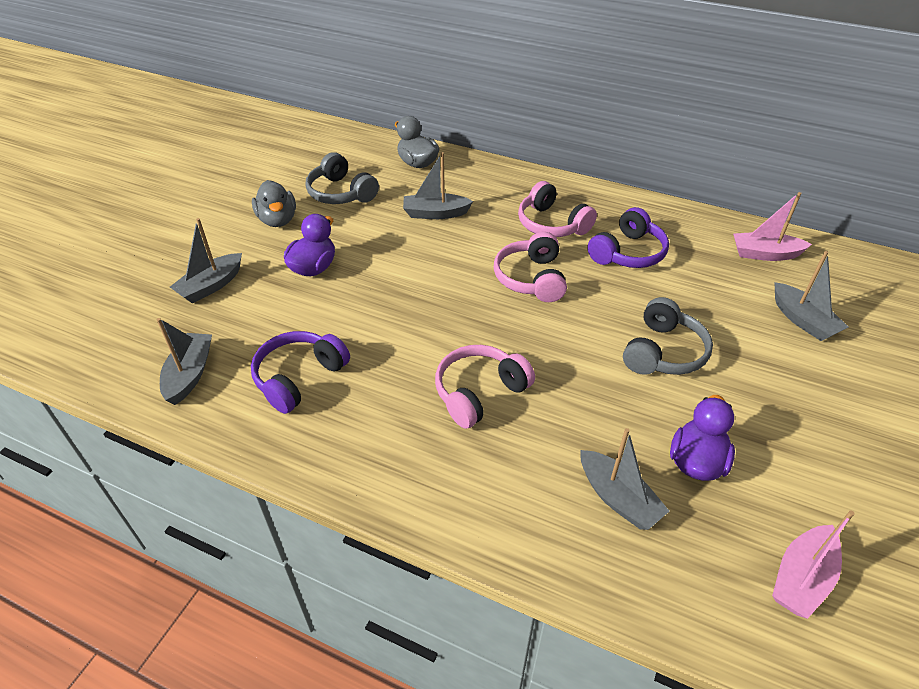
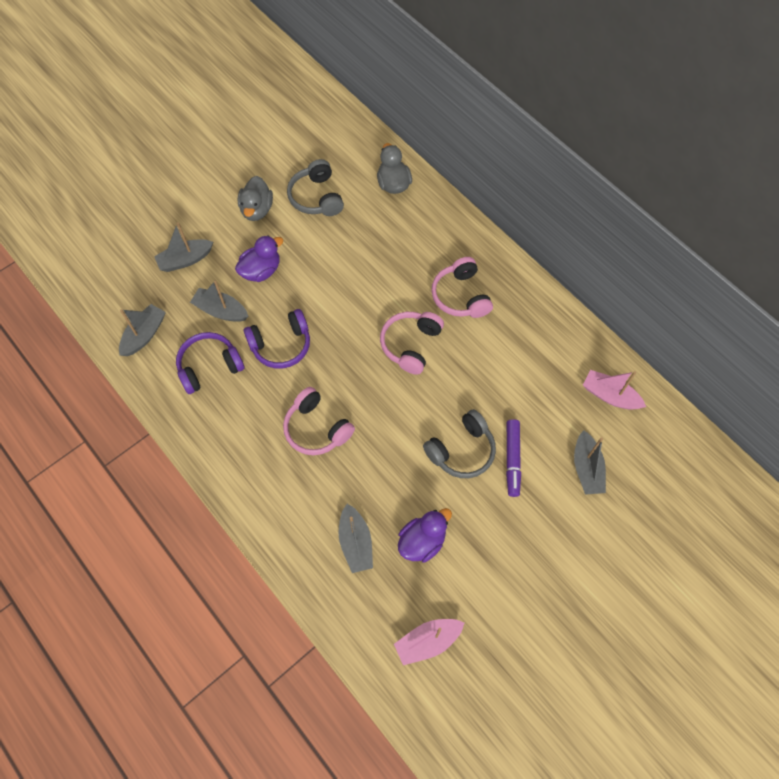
camera: 25 degrees right, 20 degrees up
(435, 213) = (377, 248): grey boat -> grey boat (221, 310)
(479, 392) = (316, 428): pink headphones -> pink headphones turned 120 degrees counterclockwise
(628, 253) = (500, 350): purple headphones -> purple headphones (281, 345)
(723, 340) = (512, 459): none -> purple marker

